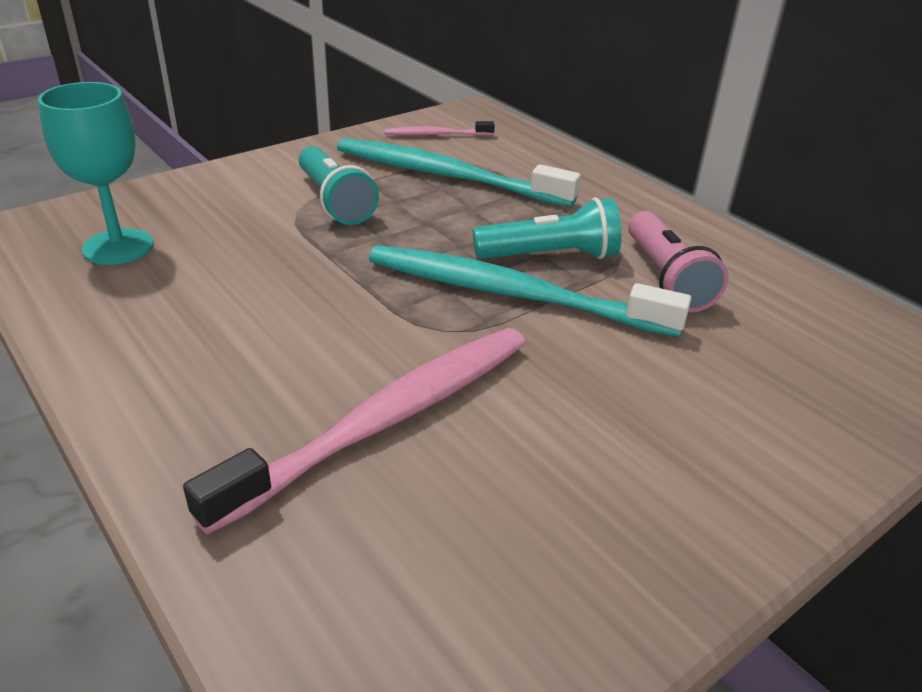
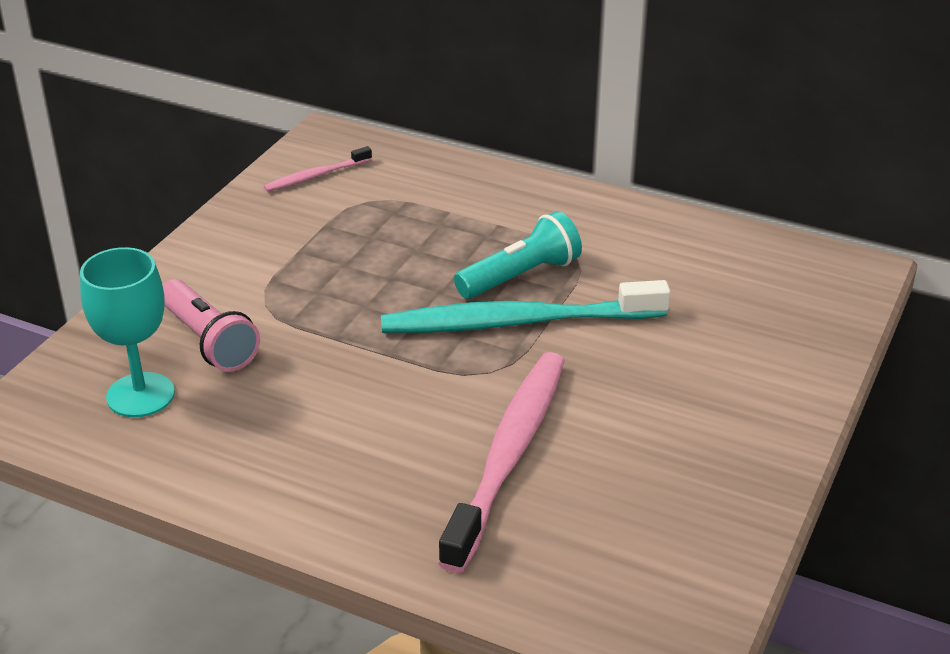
camera: 25 degrees left, 0 degrees up
(335, 201) = (291, 283): turquoise flashlight -> none
(447, 176) = (368, 222): turquoise toothbrush -> none
(666, 278) = (624, 266): pink flashlight -> pink flashlight (209, 341)

